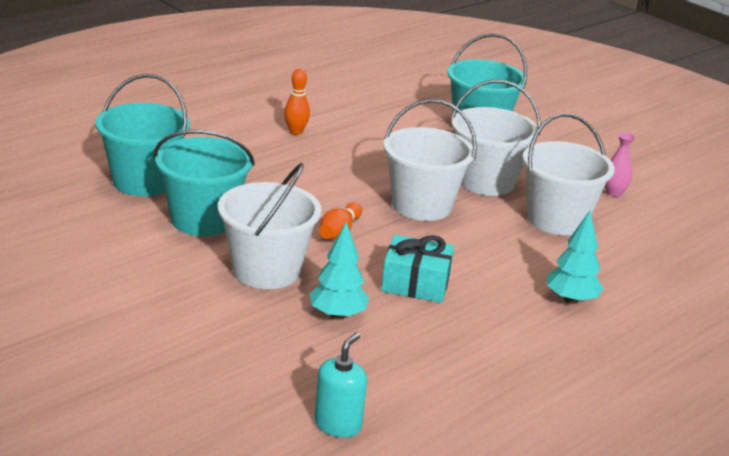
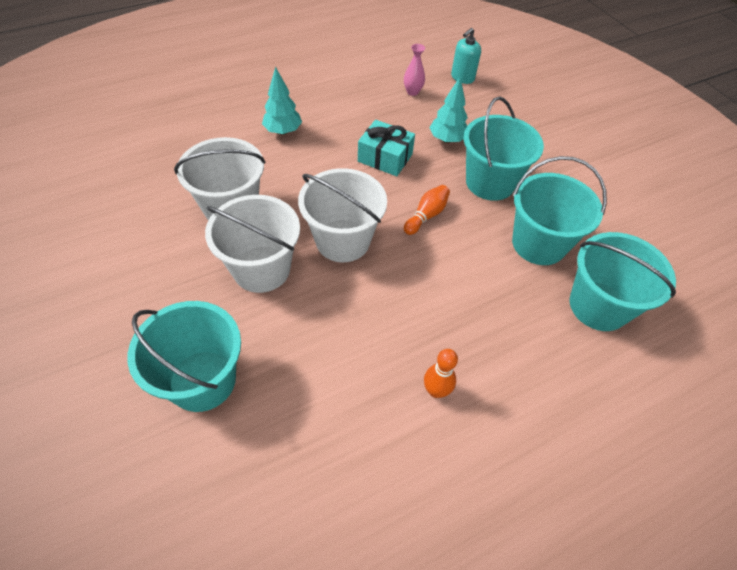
camera: 165 degrees left, 25 degrees up
(266, 270) = (490, 182): white bucket -> turquoise bucket
(613, 193) = (146, 238): pink vase -> pink vase (412, 92)

